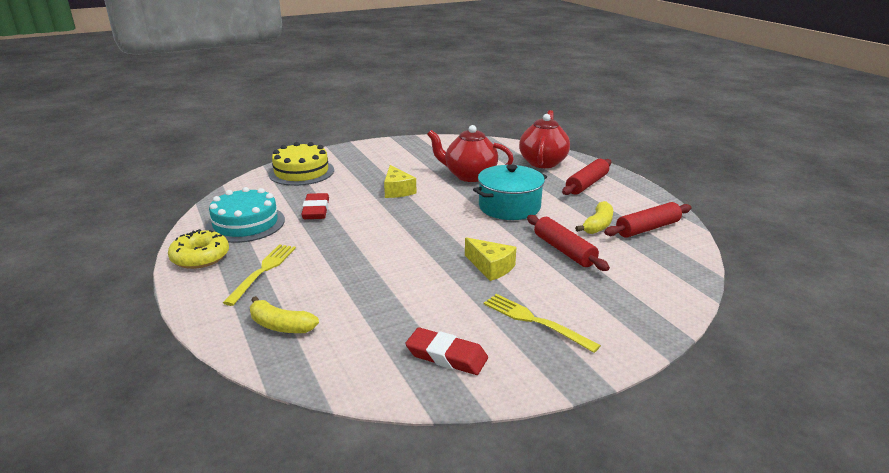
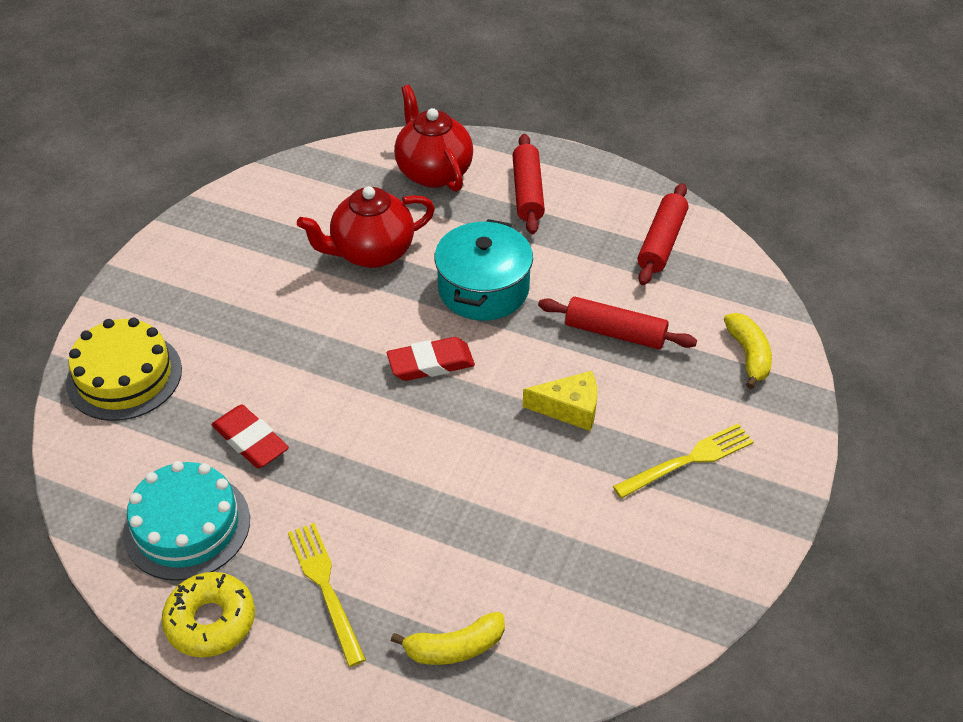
camera: 40 degrees left, 20 degrees up
(397, 190) = (311, 337): yellow cheese -> none
(446, 356) = (659, 564): red eraser -> red eraser (431, 363)
(535, 321) = (688, 460): yellow fork -> yellow fork turned 150 degrees clockwise
(598, 225) = (609, 266): yellow banana -> yellow banana (748, 355)

